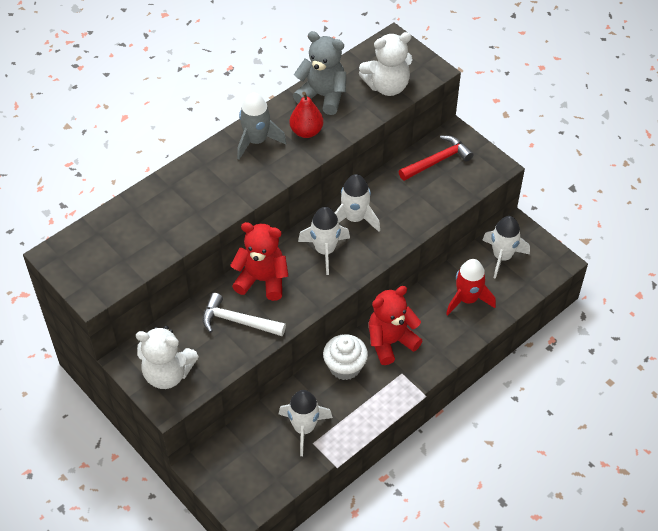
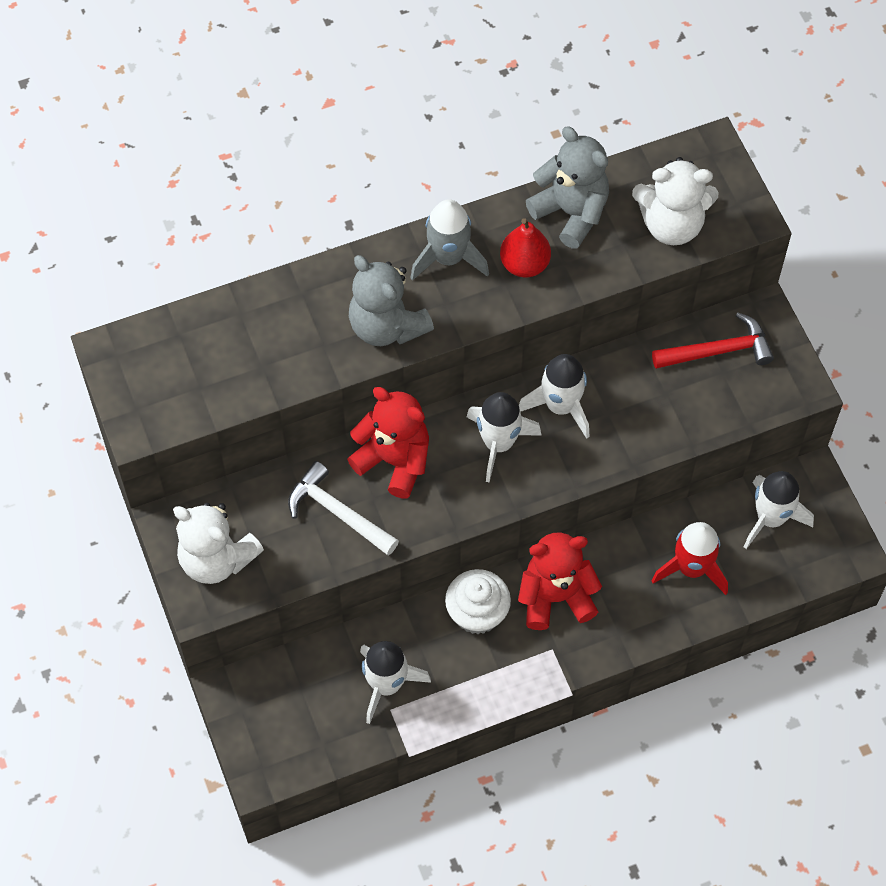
camera: 20 degrees right, 10 degrees up
(233, 189) = (387, 326): none -> grey teddy bear

